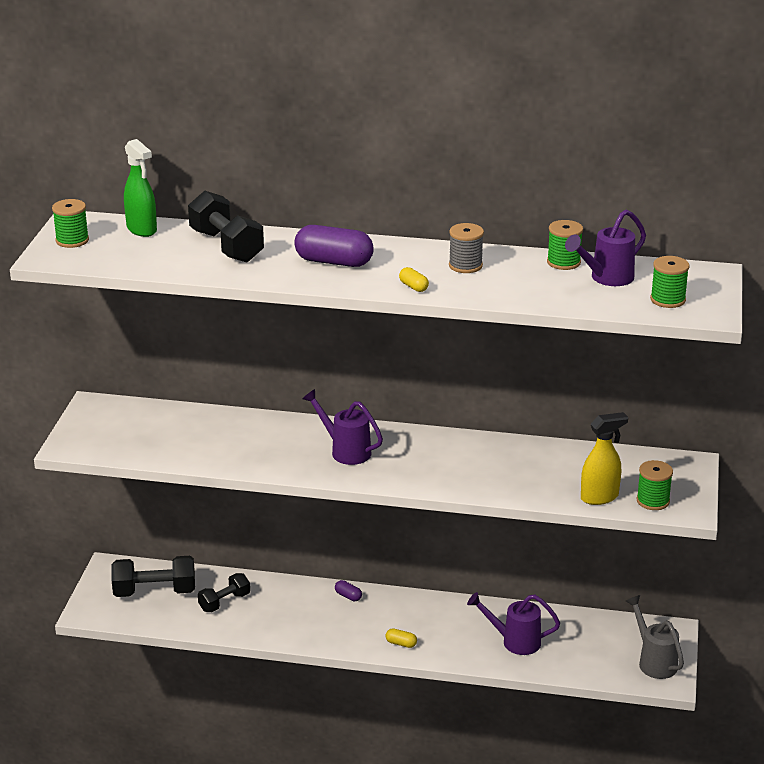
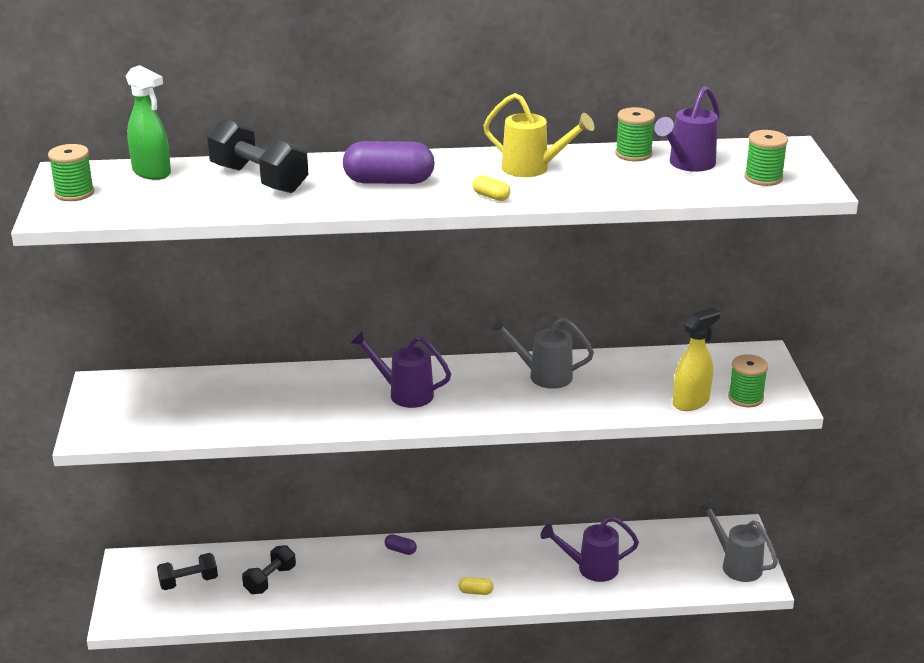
camera: 15 degrees left, 0 degrees up
(155, 592) = (188, 582): black dumbbell -> black dumbbell, size x0.63
(465, 265) = (533, 169): grey spool -> yellow watering can
(476, 453) = (542, 375): none -> grey watering can

